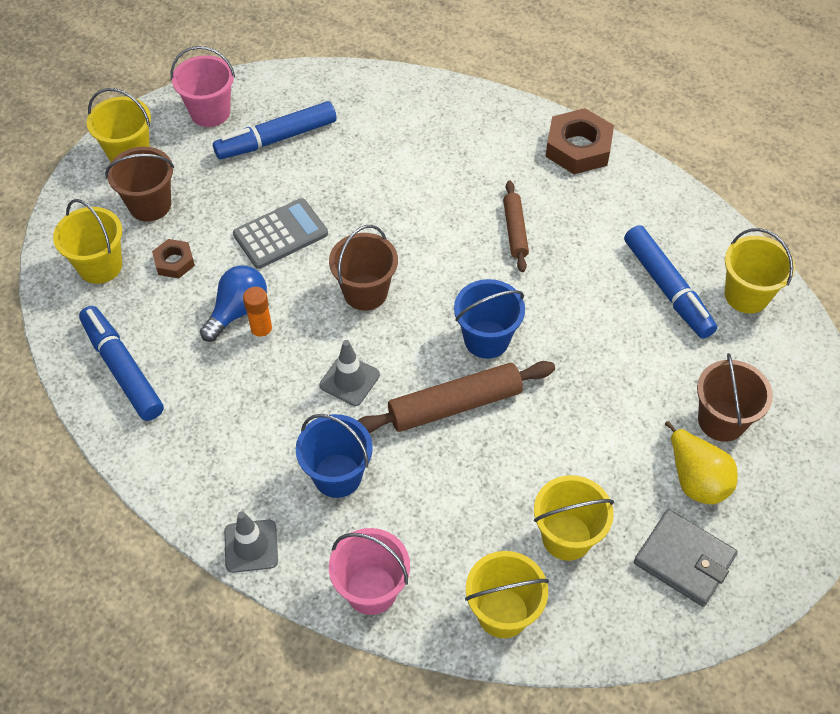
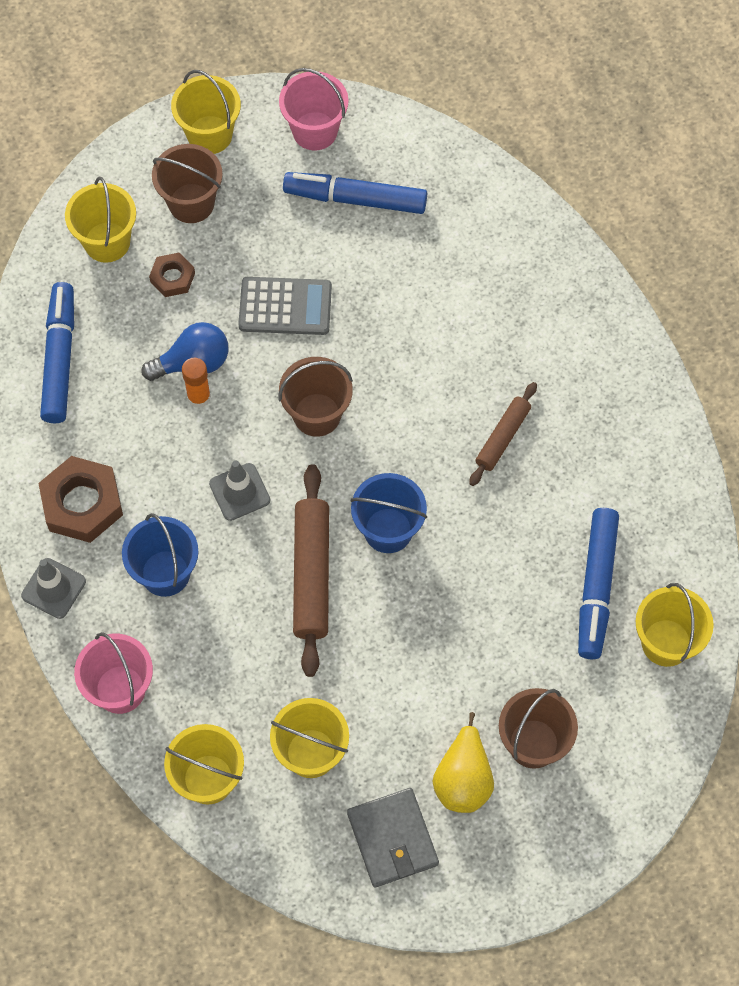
camera: 35 degrees right, 10 degrees up
(455, 405) = (311, 574): brown rolling pin -> brown rolling pin turned 75 degrees clockwise
(578, 148) = (638, 386): brown nut -> brown nut (82, 503)

